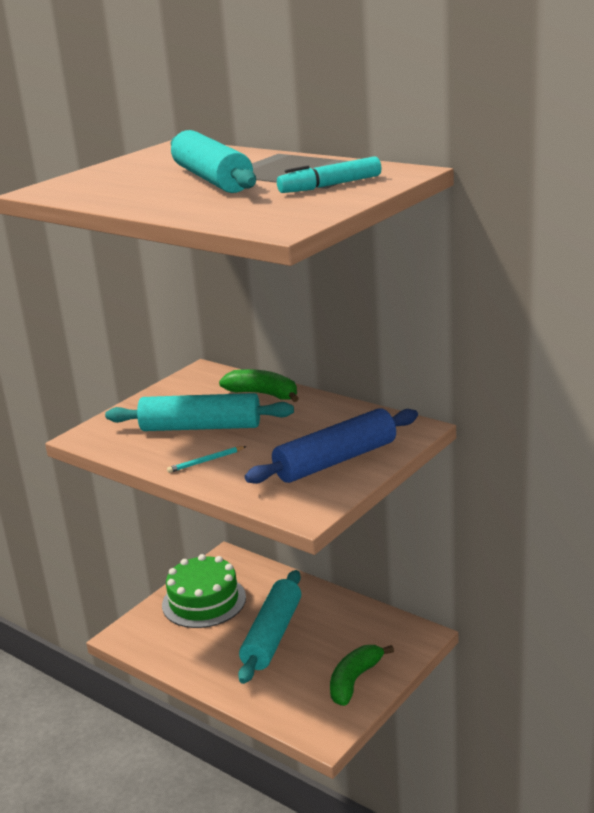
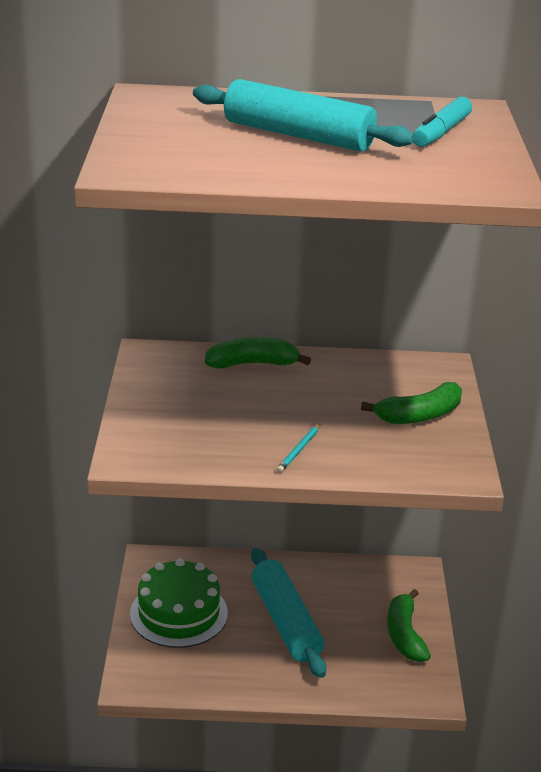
camera: 40 degrees left, 5 degrees up
(201, 427) = (240, 415): turquoise rolling pin -> none
(336, 461) = (419, 415): blue rolling pin -> green banana

